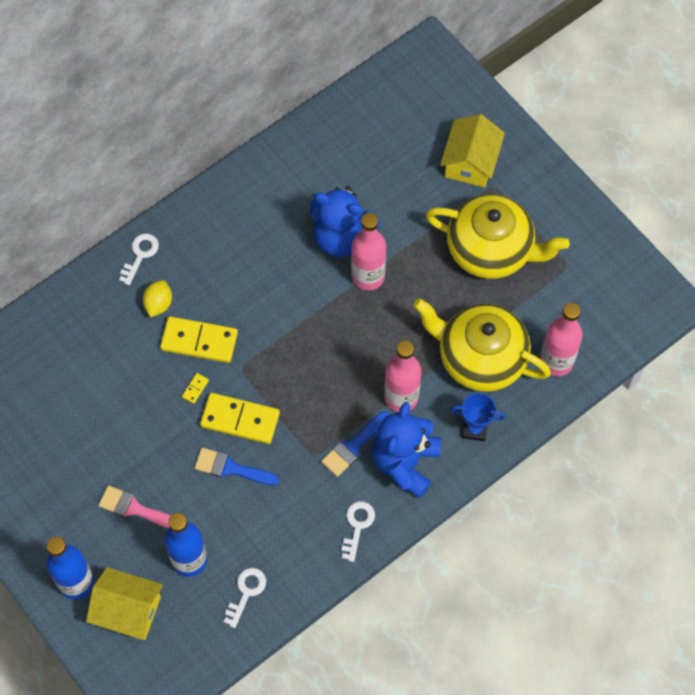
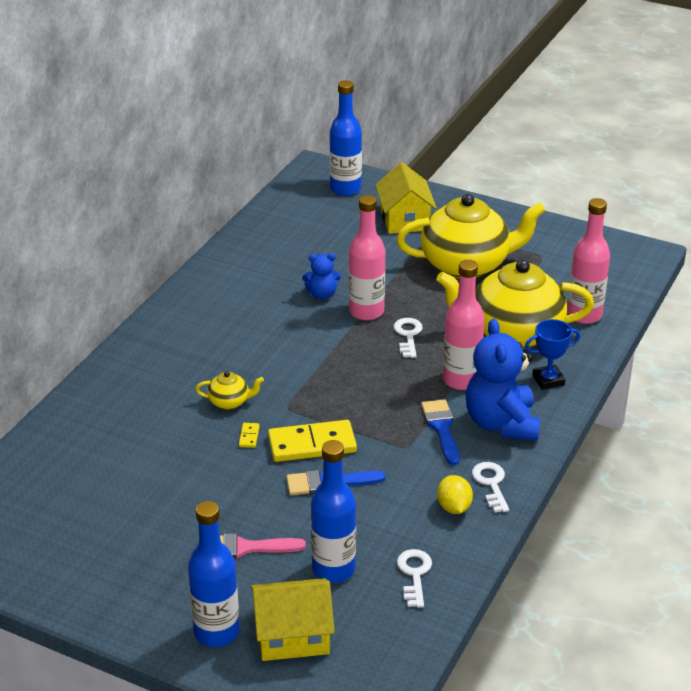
camera: 25 degrees left, 30 degrees down
(140, 255) = (127, 360): white key -> white key (408, 335)
(158, 304) = (169, 388): yellow lemon -> yellow lemon (454, 507)
(199, 341) = (230, 402): yellow domino -> yellow teapot
(341, 237) = (322, 294): blue teddy bear -> blue teddy bear, size x0.51
(353, 446) = (441, 428): blue brush -> blue brush turned 150 degrees clockwise
(440, 94) = (345, 189): none -> blue bottle

